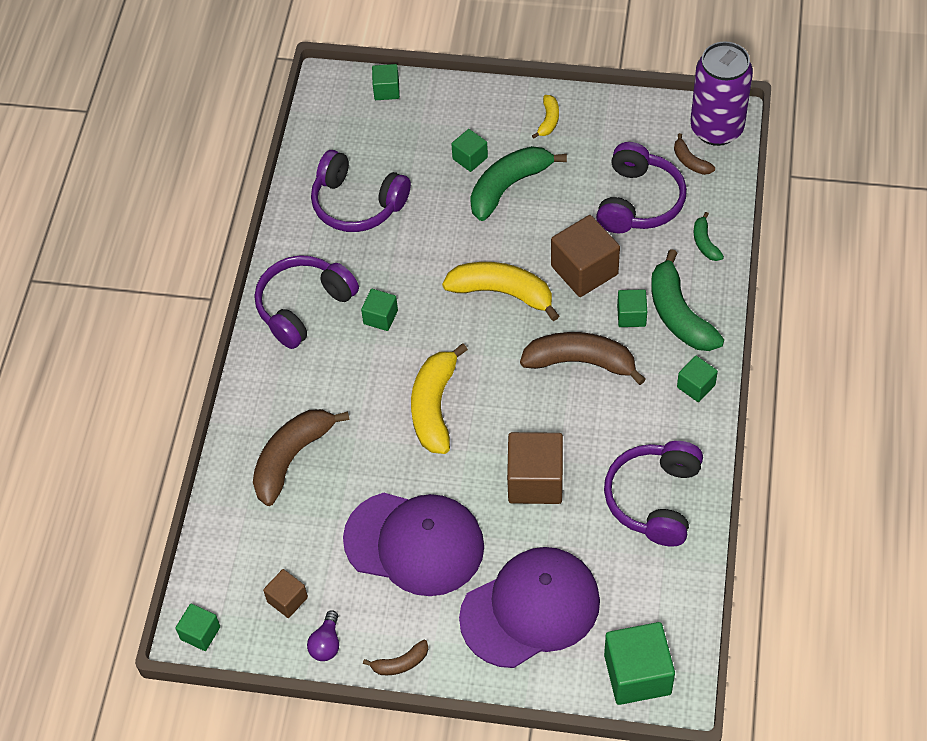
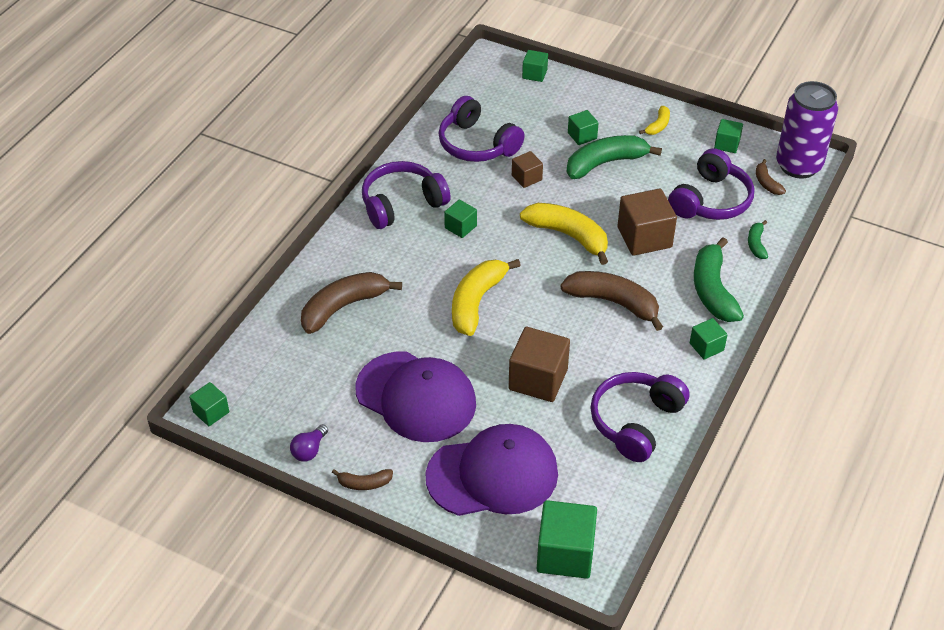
camera: 15 degrees right, 10 degrees down
(287, 599) = (292, 408): brown cube -> brown cube (526, 178)
(631, 316) = (671, 280): green cube -> green cube (727, 144)

